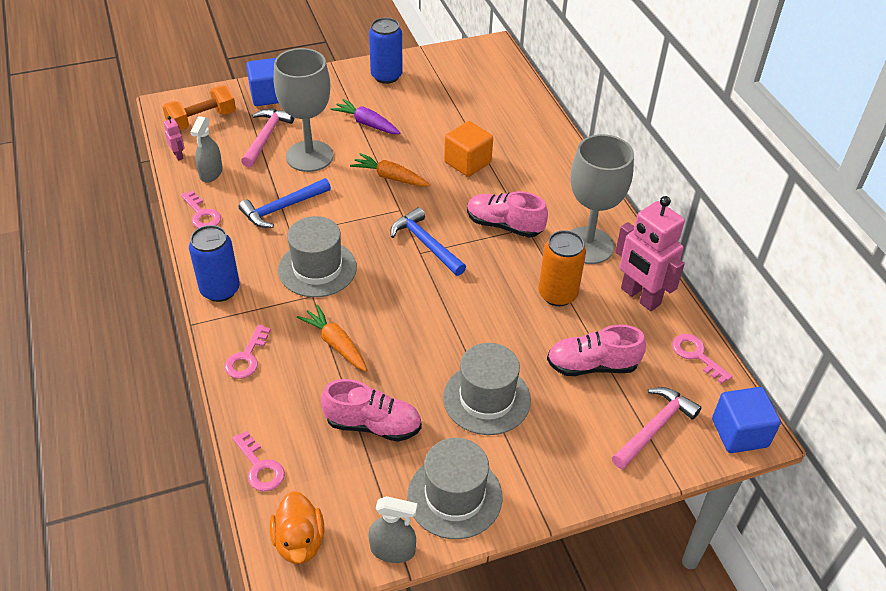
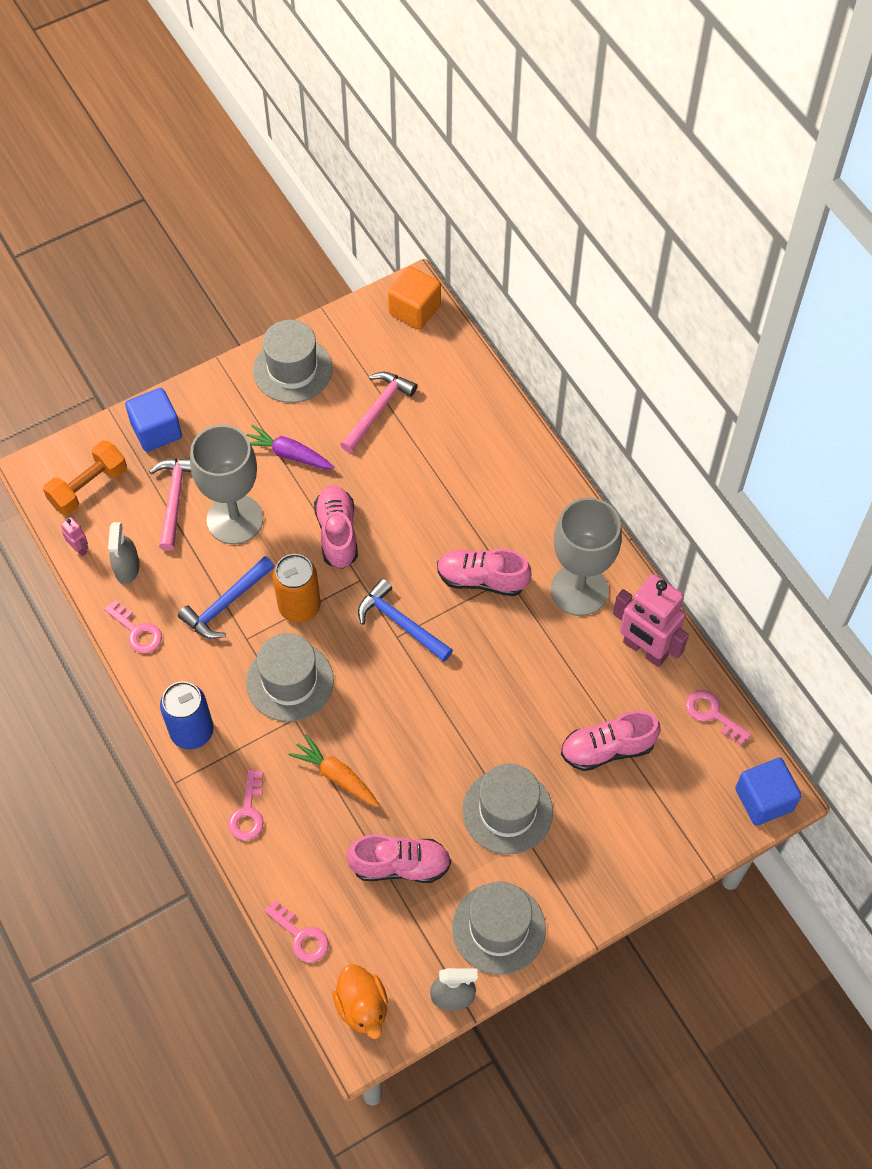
camera: 10 degrees left, 15 degrees up
(386, 76) = (292, 369): blue can -> grey hat
(390, 177) = (337, 533): orange carrot -> pink shoe
(467, 162) = (421, 493): orange cube -> orange cube (414, 310)
(557, 294) = (557, 664): orange can -> orange can (299, 606)
(654, 427) = (680, 810): pink hammer -> pink hammer (377, 410)

